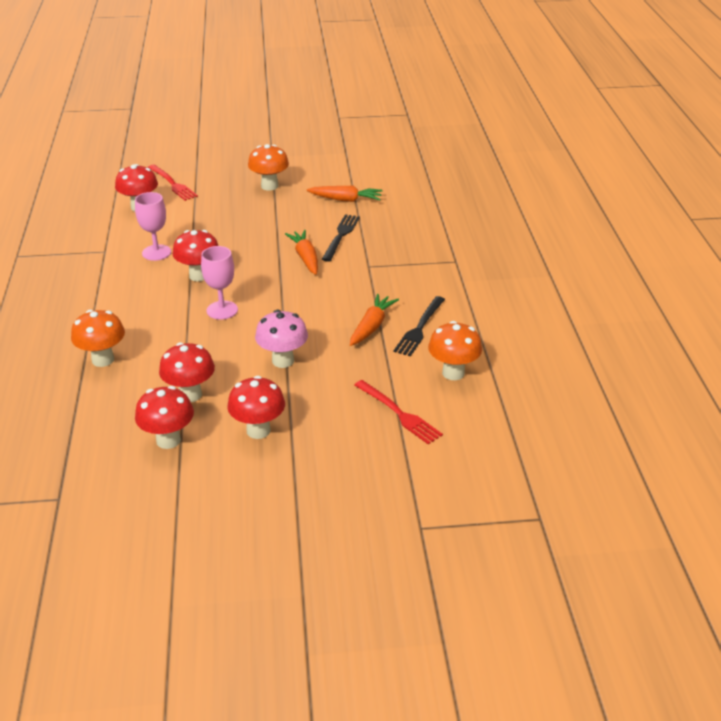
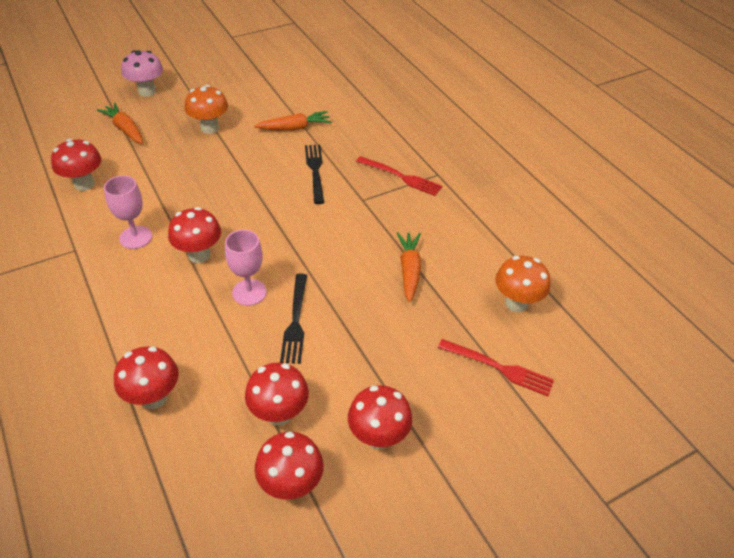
camera: 25 degrees left, 10 degrees up
(103, 360) = (153, 398): orange mushroom -> red mushroom
(173, 184) = (105, 147): red fork -> red fork (401, 177)
(283, 361) = (349, 338): pink mushroom -> pink mushroom (147, 91)
(306, 258) = (296, 205): orange carrot -> orange carrot (125, 129)
(419, 328) = (454, 260): black fork -> black fork (295, 321)

